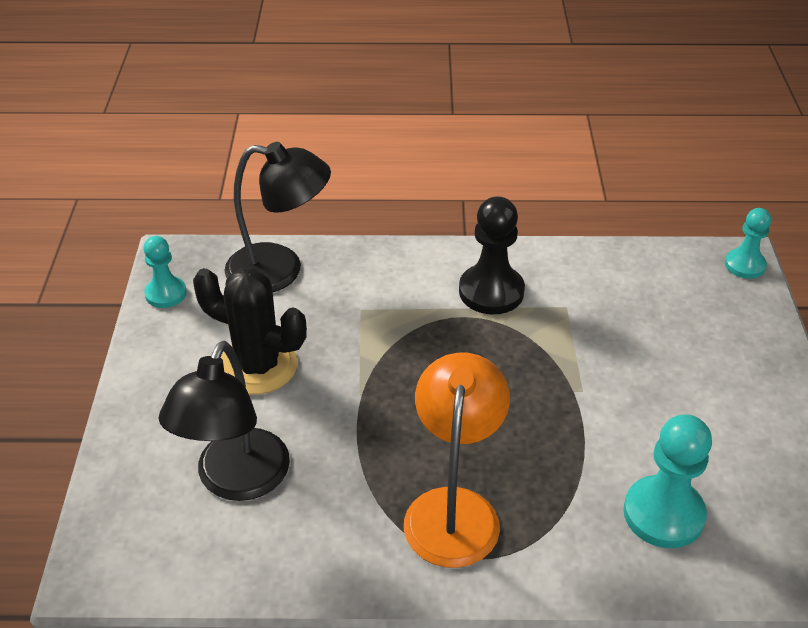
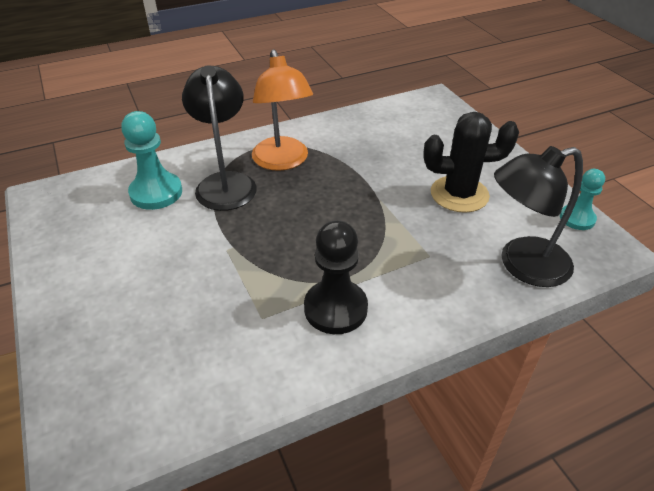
camera: 155 degrees right, 0 degrees up
(236, 481) = (409, 140): black lamp -> black lamp (225, 183)
(744, 265) = (73, 445): turquoise pawn -> none

